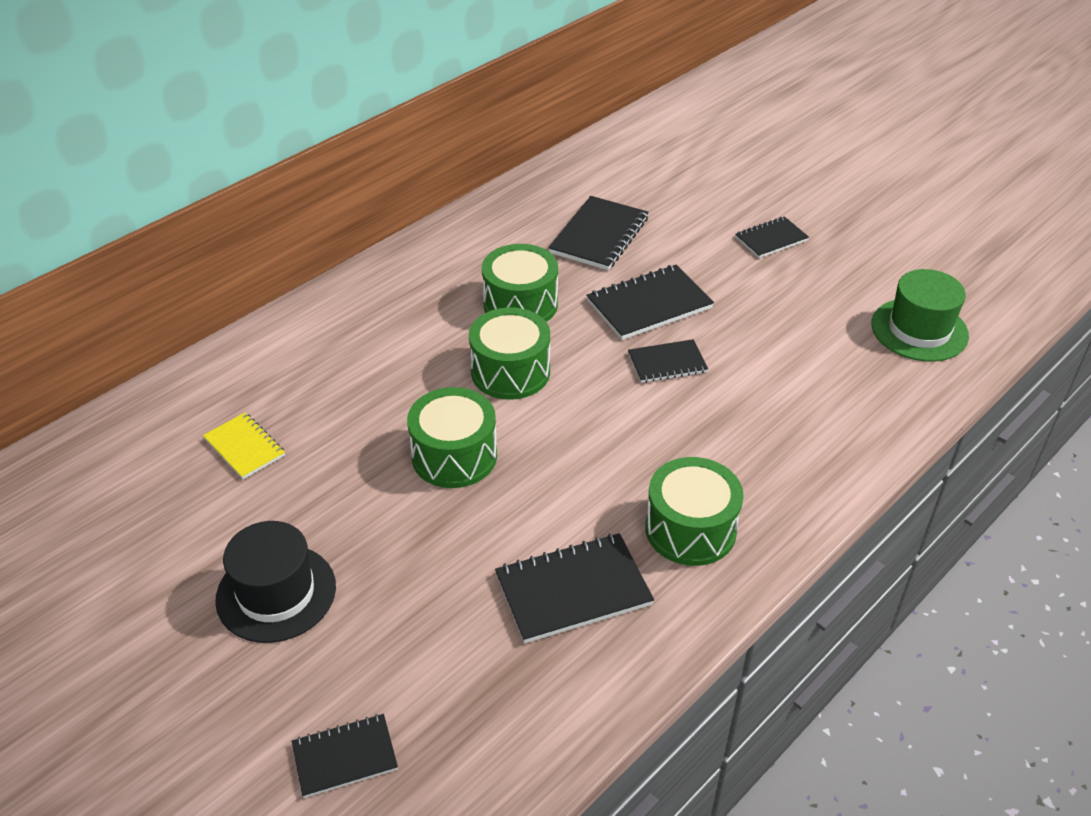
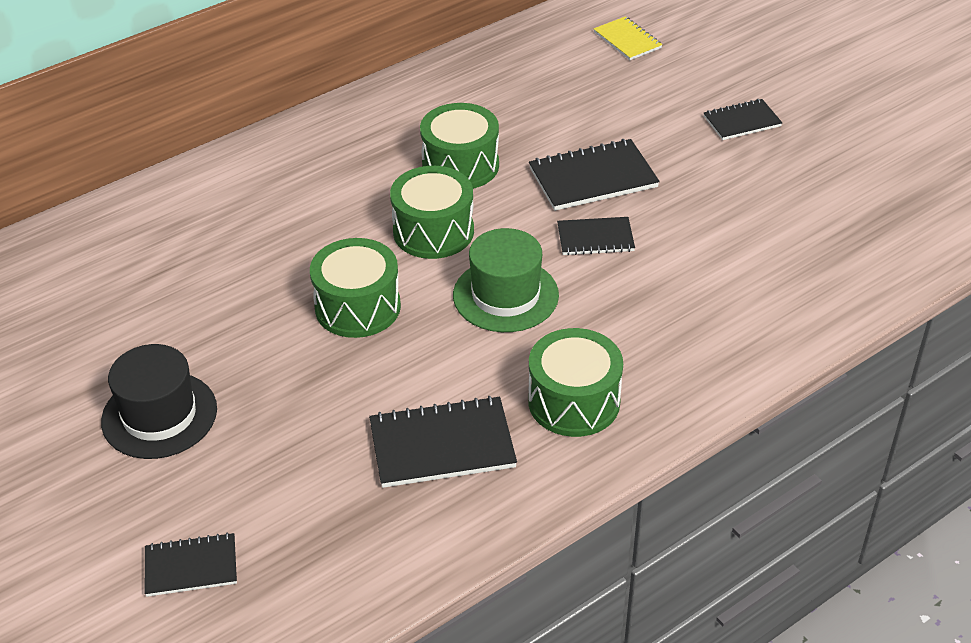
camera: 10 degrees right, 0 degrees up
(244, 447) = (157, 278): yellow notebook -> yellow notebook (627, 40)
(599, 235) = (560, 102): black notebook -> none
(919, 330) = (873, 230): green hat -> green hat (505, 295)

